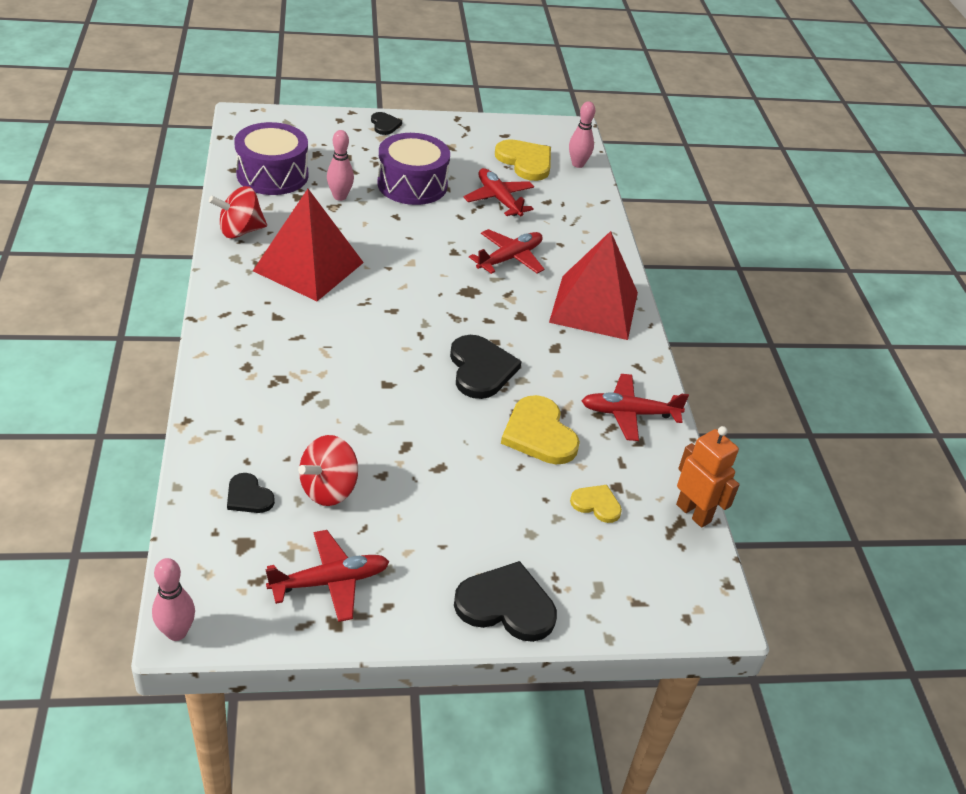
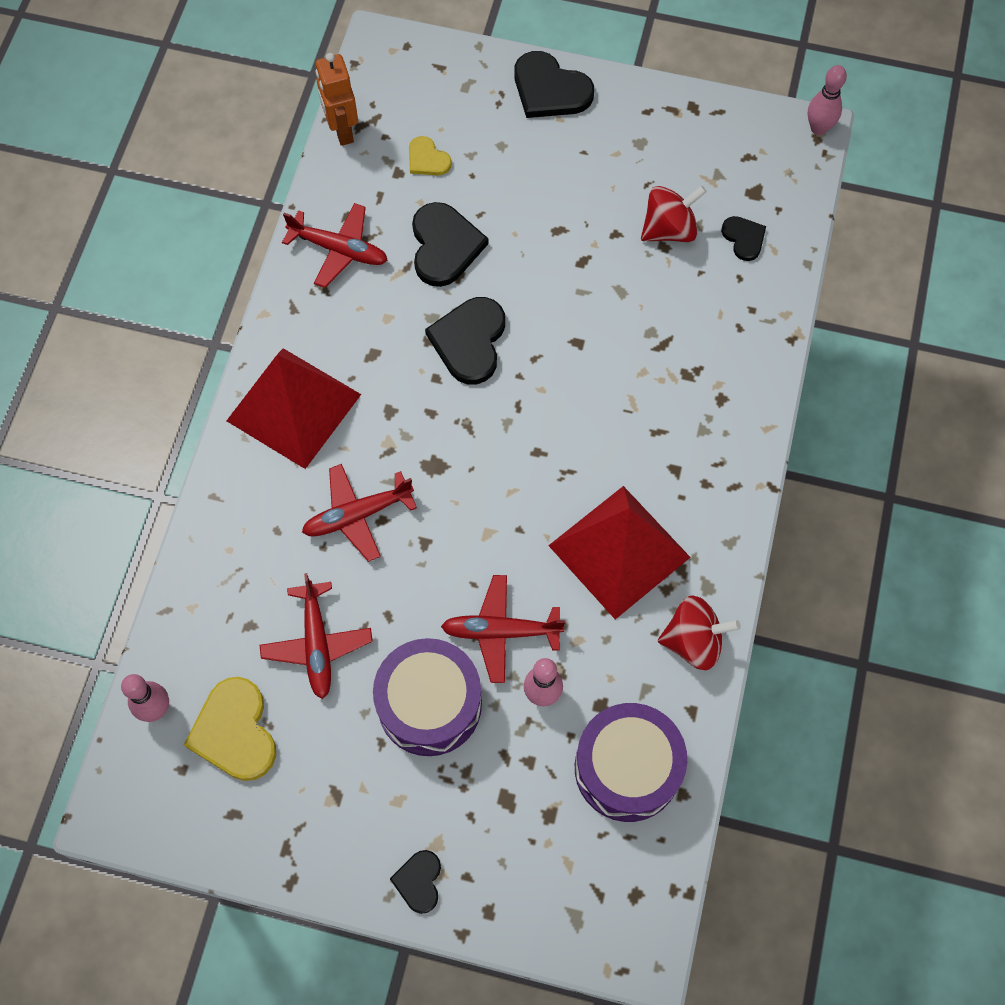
camera: 155 degrees left, 25 degrees up
(330, 582) = (689, 142): red plane -> red plane (501, 631)
(539, 433) = (444, 246): yellow heart -> black heart

